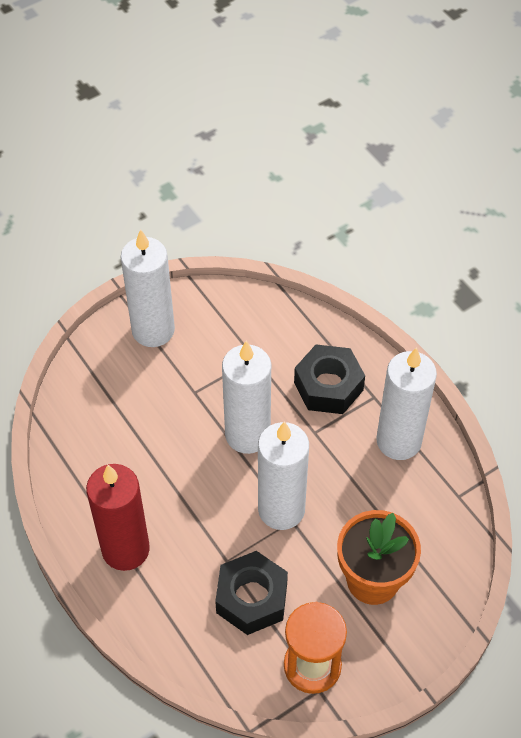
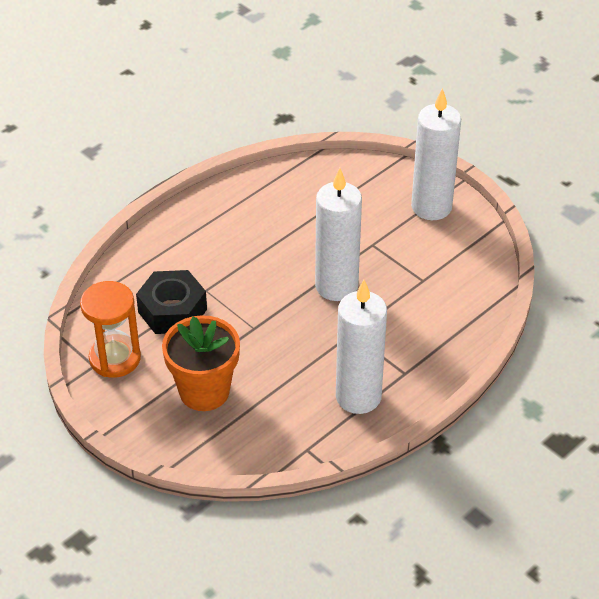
camera: 80 degrees right, 10 degrees down
(125, 549) = (204, 225): red candle -> none
(281, 509) = (263, 319): white candle -> none
(328, 386) = (407, 337): black nut -> none

